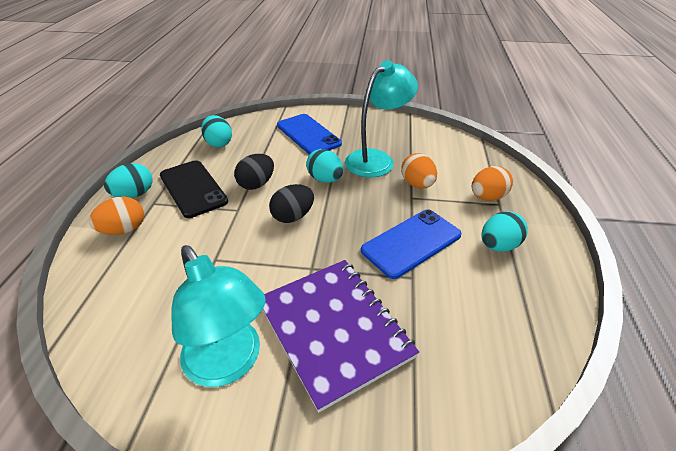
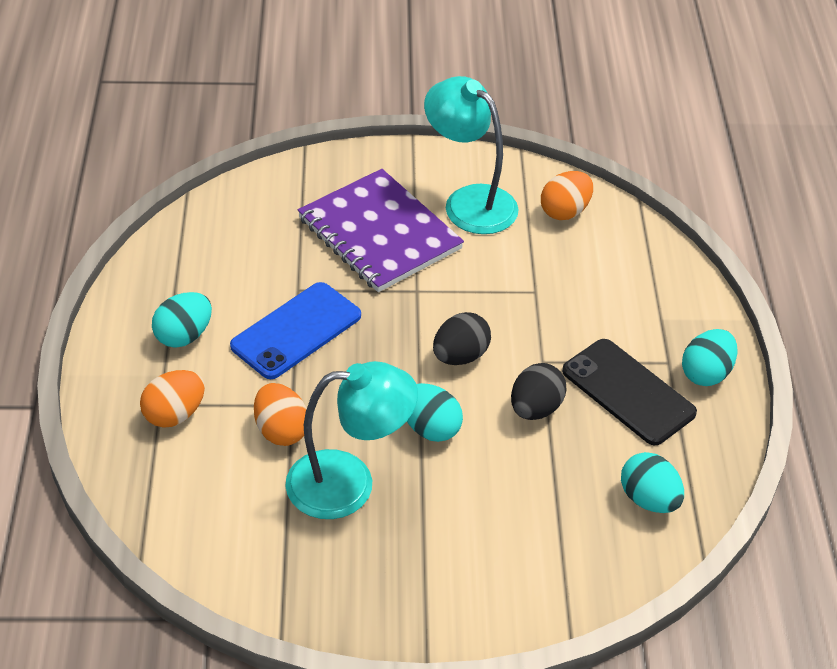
camera: 170 degrees right, 5 degrees up
(124, 230) = (673, 318): orange egg -> orange egg (565, 211)
(308, 135) = (489, 542): blue phone -> none
(376, 159) = (349, 483): turquoise lamp -> turquoise lamp turned 135 degrees counterclockwise

